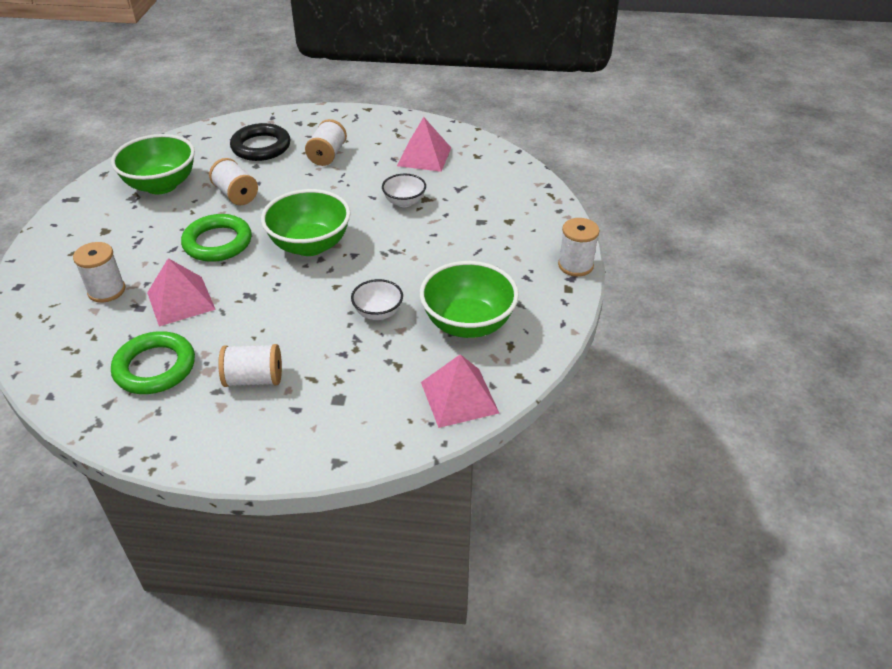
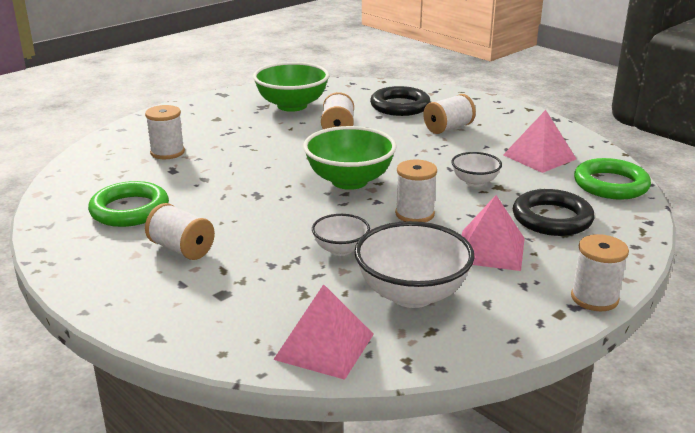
camera: 40 degrees right, 15 degrees down
(181, 300) = (205, 178): pink pyramid -> pink pyramid (490, 250)
(217, 242) = (281, 153): green ring -> green ring (610, 184)
(394, 253) = (414, 214): none -> white spool
(468, 323) = (412, 294): green bowl -> white bowl
(489, 211) = (552, 218): none -> black ring

